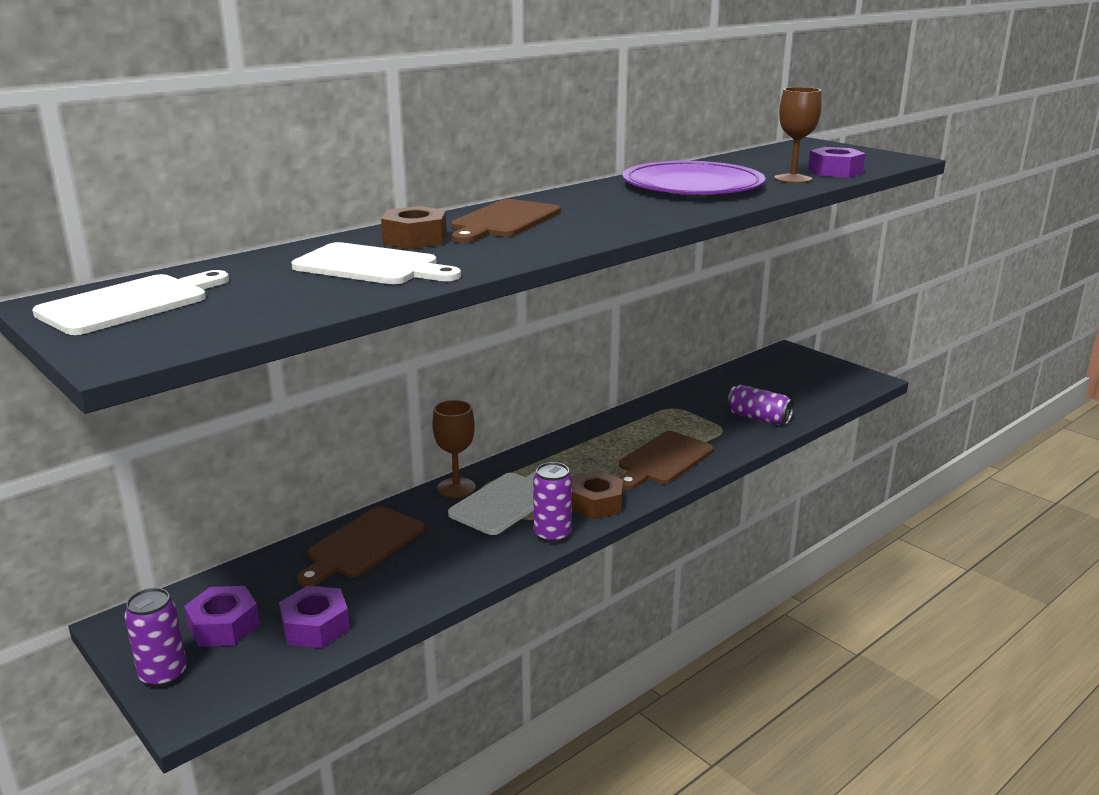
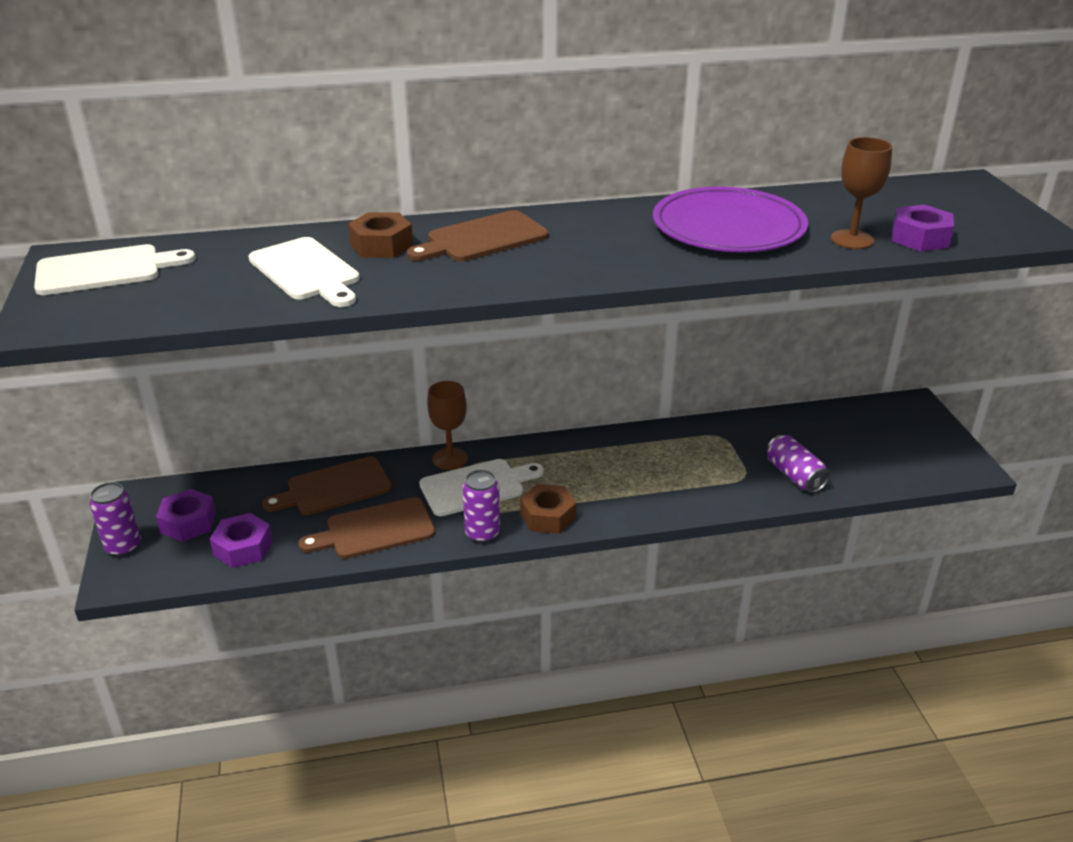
camera: 30 degrees right, 10 degrees up
(663, 460) = (652, 492): brown cutting board -> brown cutting board (375, 530)

